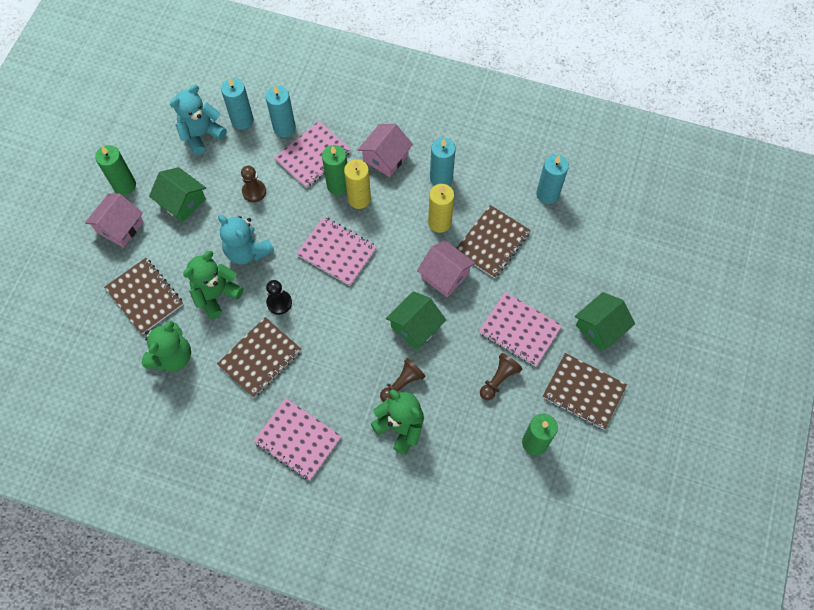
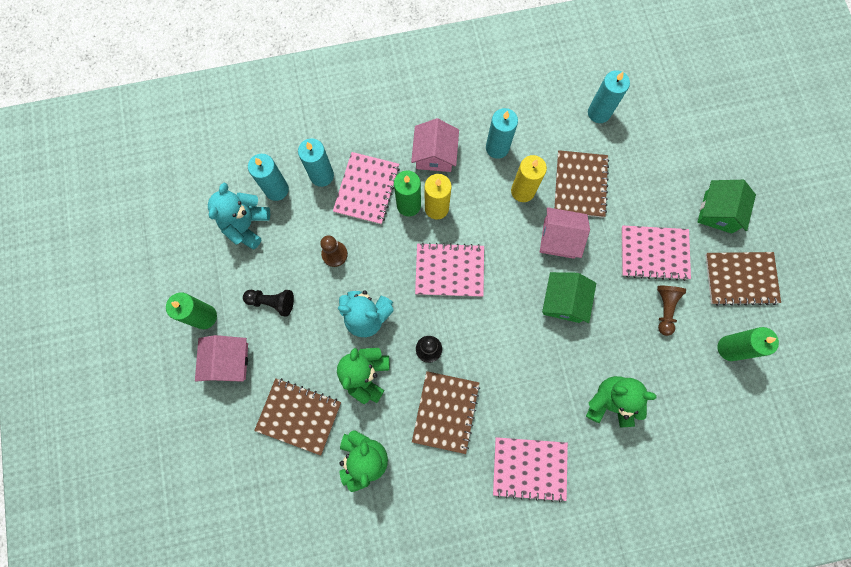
camera: 30 degrees left, 10 degrees up
(182, 201) = (272, 302): green house -> black pawn
(402, 384) = (586, 361): brown pawn -> none

